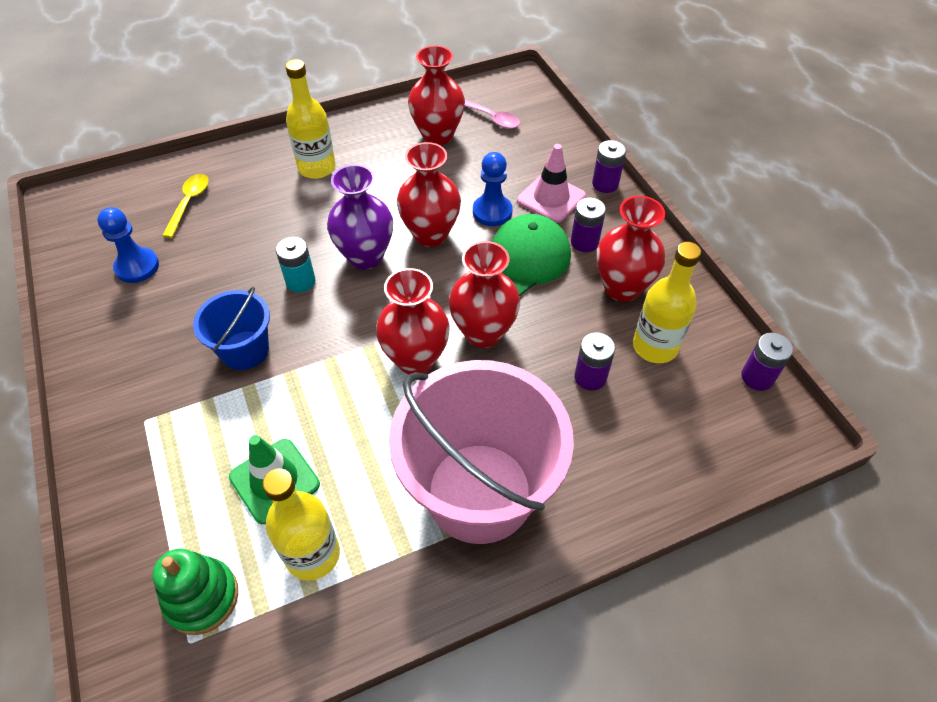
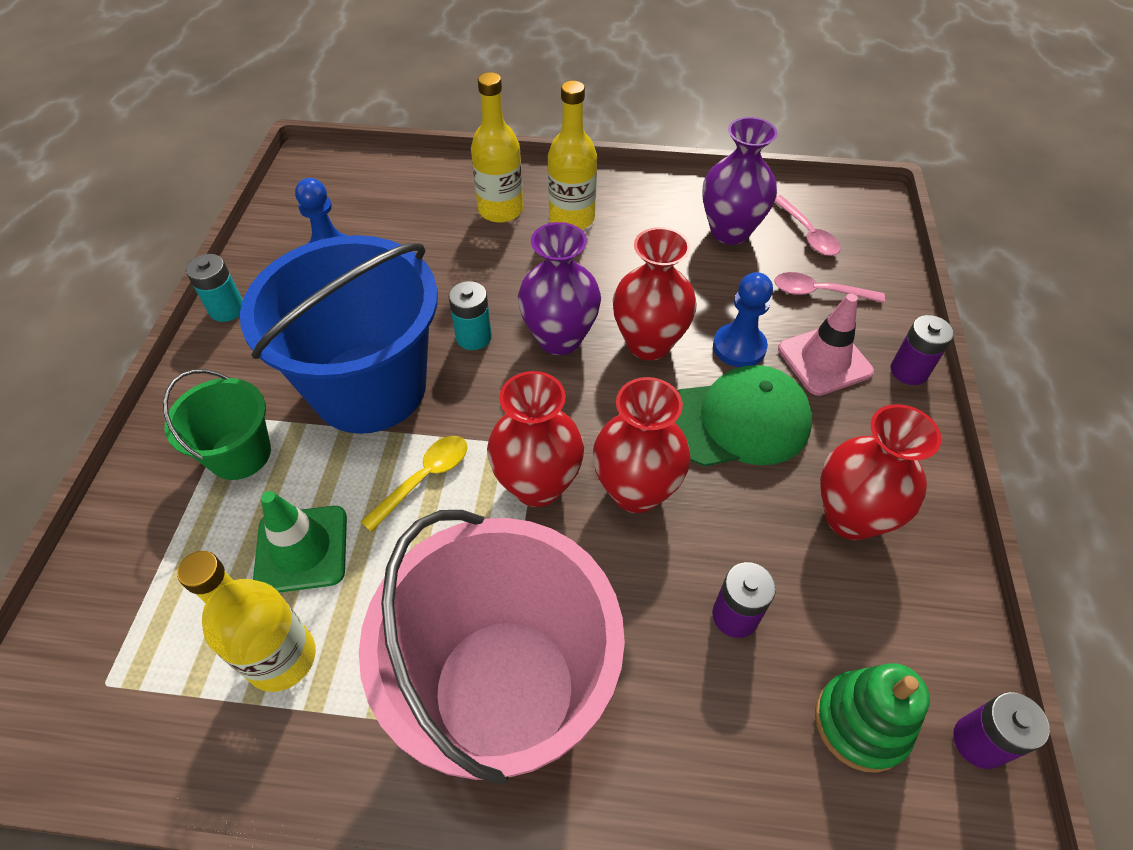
camera: 30 degrees right, 0 degrees up
(77, 345) = (227, 309): none -> turquoise battery
(174, 442) = (240, 454): none -> green bucket
(189, 203) = (421, 207): yellow spoon -> yellow spoon (424, 479)
(202, 597) = (149, 641): green stacking toy -> green stacking toy (861, 723)
(245, 350) = (369, 387): blue bucket -> blue bucket, size x1.99
(437, 135) = (730, 231): red vase -> purple vase
(521, 155) = (819, 292): none -> pink spoon
(584, 242) = (835, 434): purple battery -> none
(655, 346) = (849, 619): yellow bottle -> yellow bottle (500, 210)

